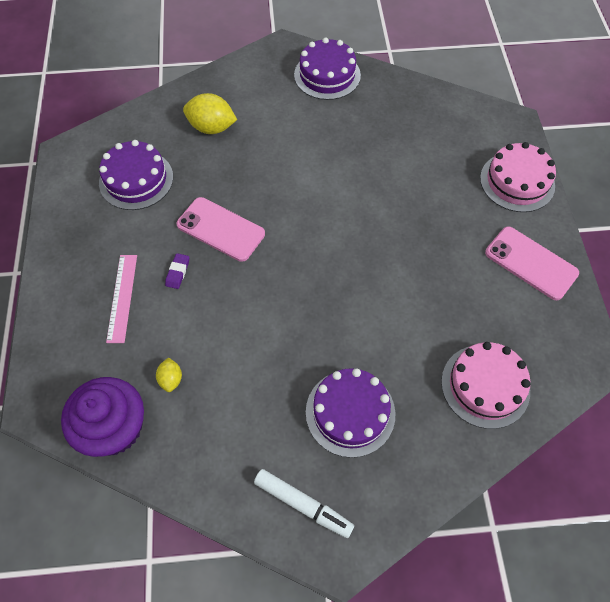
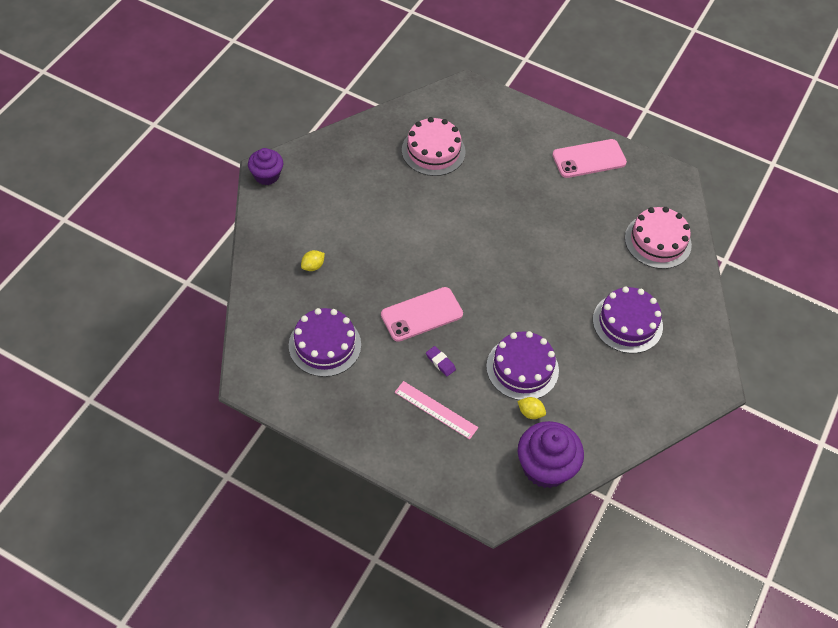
camera: 60 degrees left, 5 degrees down
(212, 127) = (313, 266): yellow lemon -> yellow lemon, size x0.53
(279, 50) = (266, 175): none -> purple cupcake
(303, 505) = (673, 385): white marker -> none
(327, 75) = (324, 162): purple cake -> purple cake (522, 368)
(517, 182) = (520, 121): pink cake -> pink cake (433, 151)

